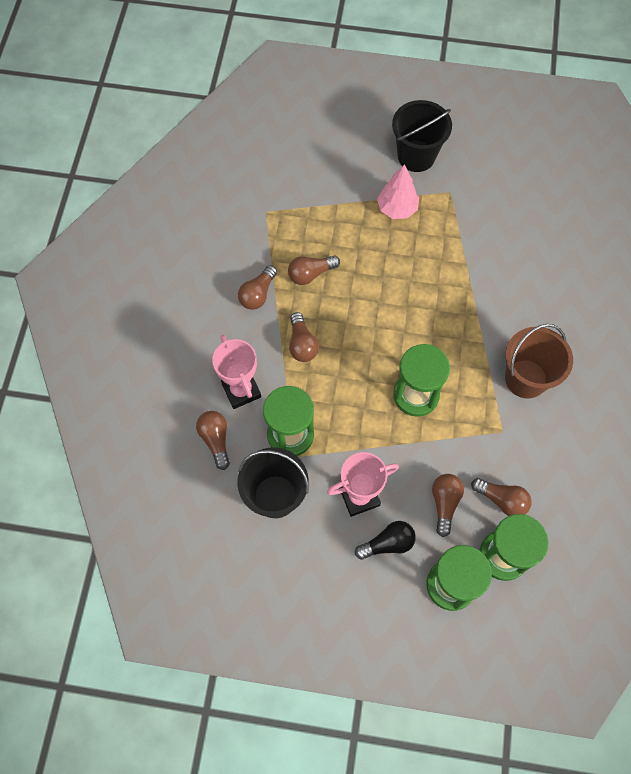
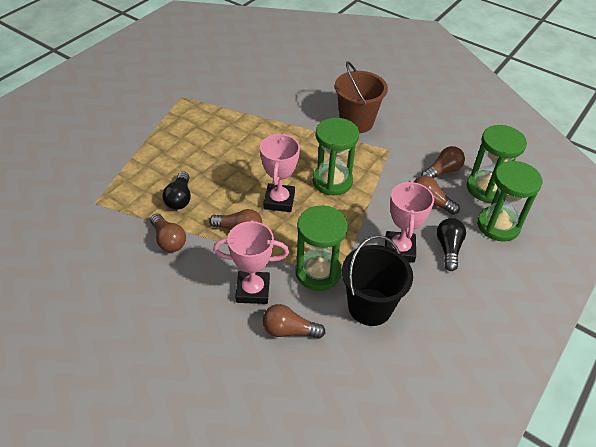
camera: 65 degrees left, 20 degrees down
(311, 274) = (179, 198): brown light bulb -> black light bulb
(359, 359) = (279, 201): none -> pink trophy
(397, 209) = (168, 127): pink tree -> none
(416, 156) = (134, 100): black bucket -> none

